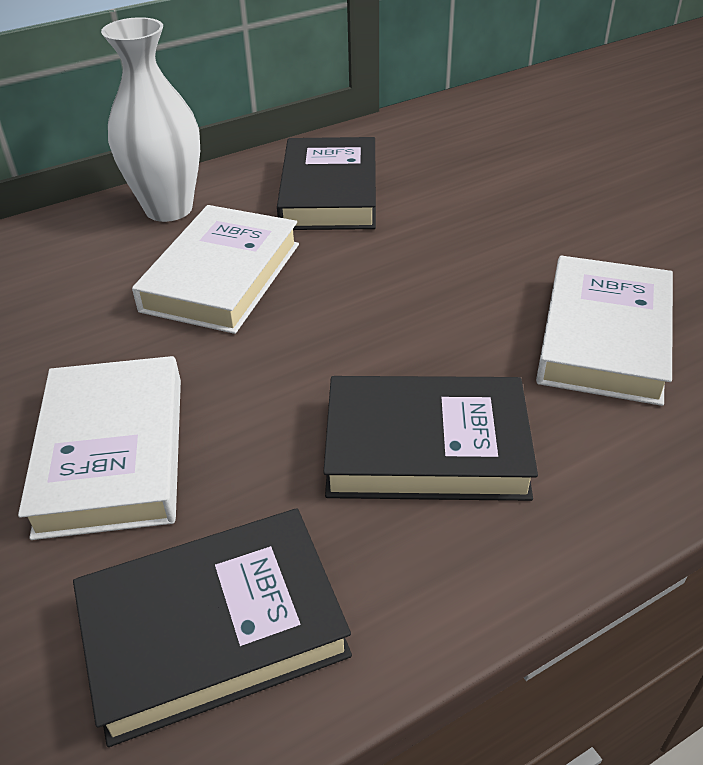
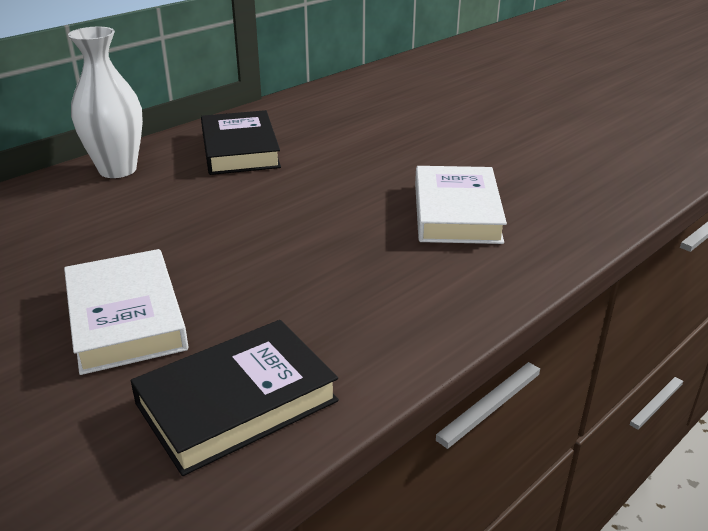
camera: 15 degrees left, 10 degrees down
(221, 277) = (174, 206): white book -> none
(426, 447) = (354, 285): black book -> none

